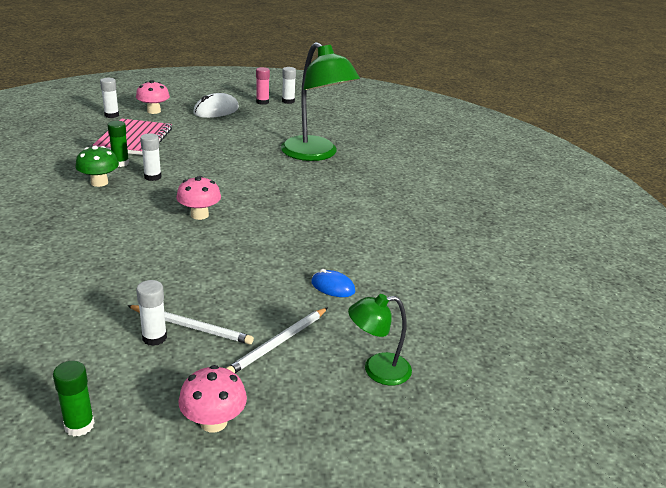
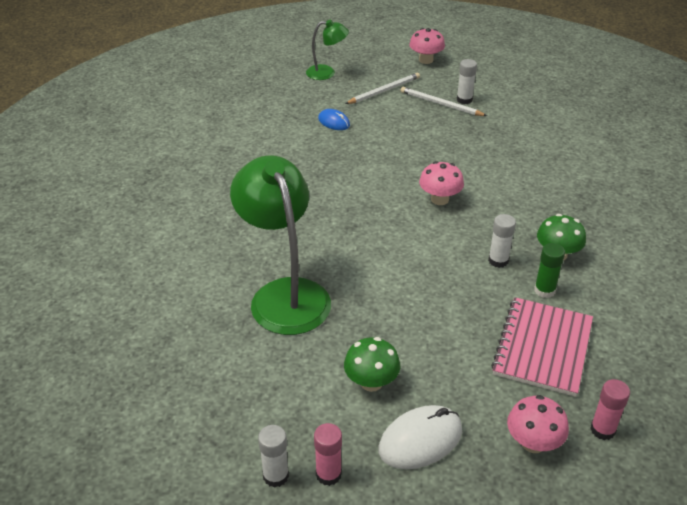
camera: 165 degrees left, 10 degrees up
(79, 425) = (496, 64): green glue stick -> none
(111, 115) = (602, 430): white glue stick -> pink glue stick
(246, 125) = (371, 382): none -> green mushroom

